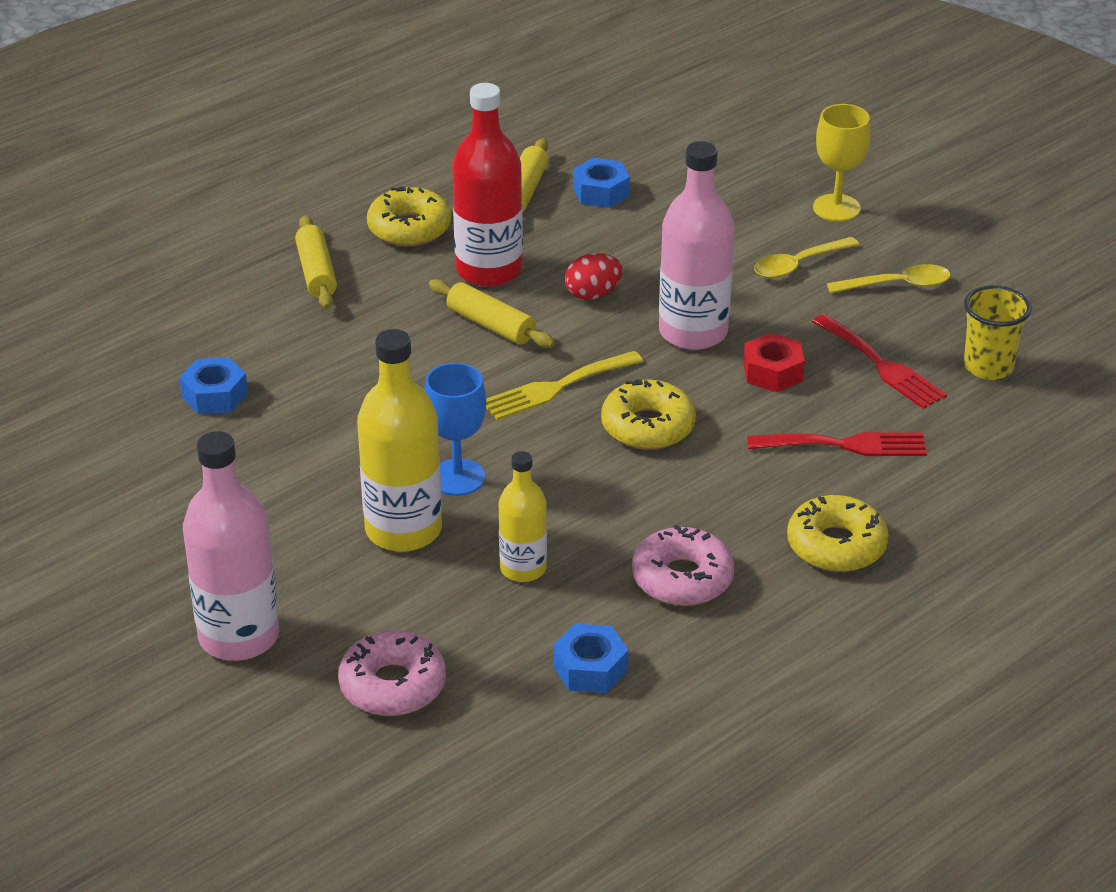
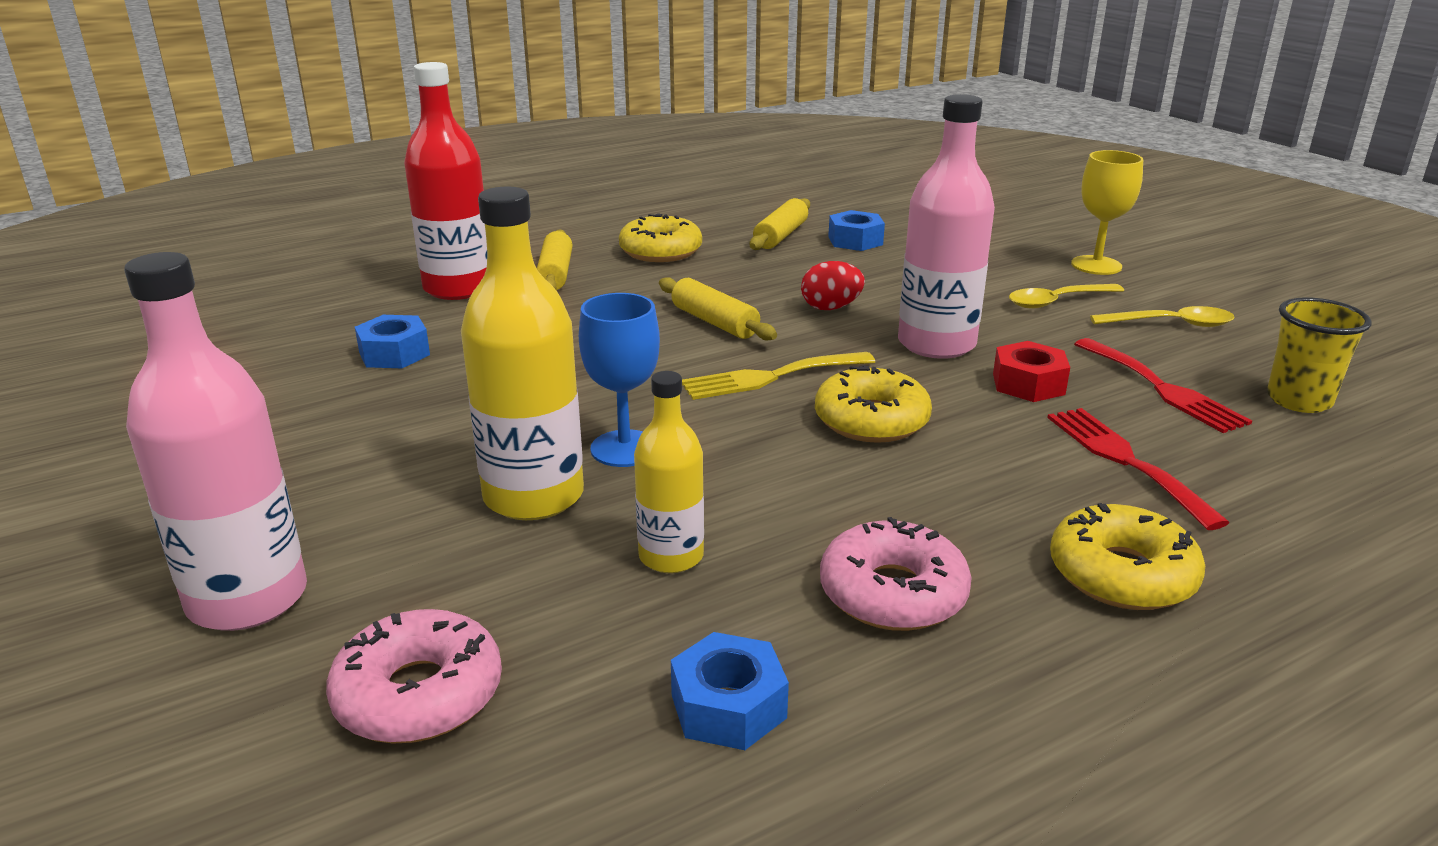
camera: 10 degrees right, 10 degrees down
(489, 270) = (727, 283): red bottle -> red bottle (458, 288)
(846, 445) = (1125, 460): red fork -> red fork turned 120 degrees counterclockwise

